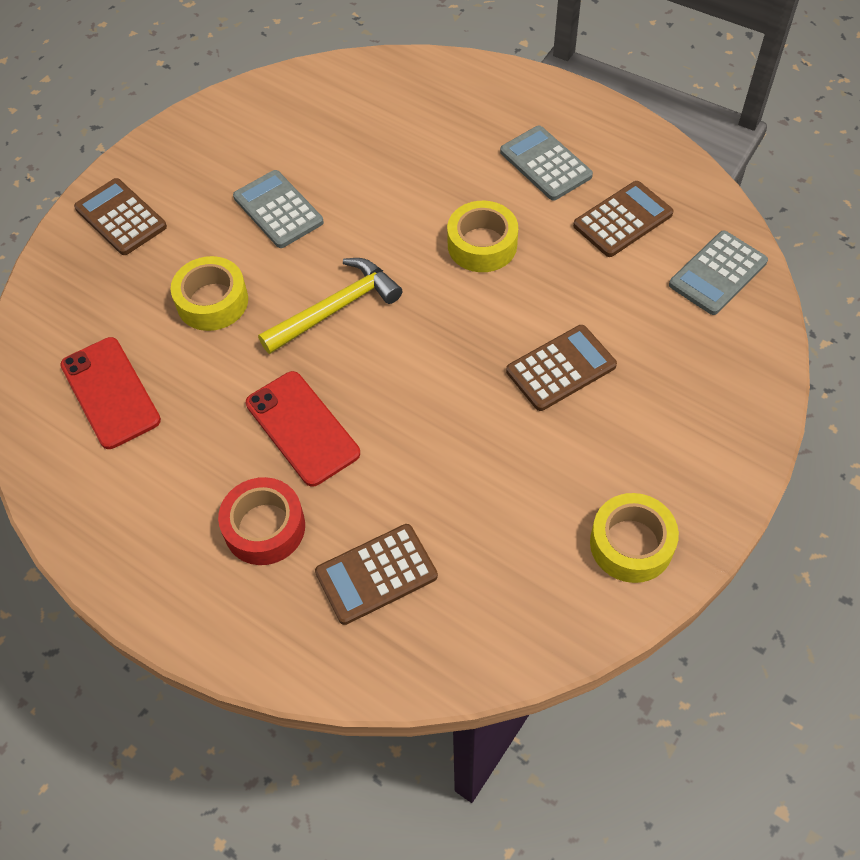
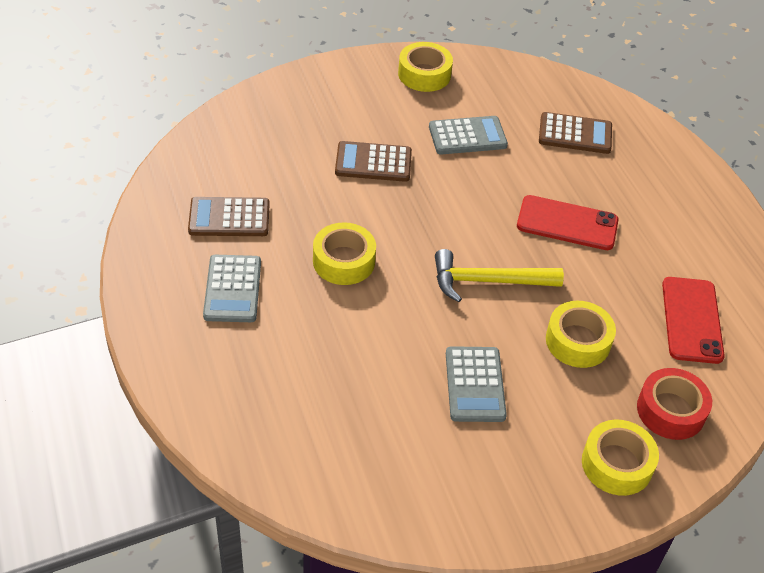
camera: 150 degrees left, 10 degrees down
(121, 217) = (617, 464): brown calculator -> yellow tape
(264, 527) = (626, 187): red tape -> red tape (671, 410)
(302, 428) = (567, 223): red phone -> red phone turned 75 degrees counterclockwise
(718, 273) = (214, 153): grey calculator -> grey calculator (467, 136)

